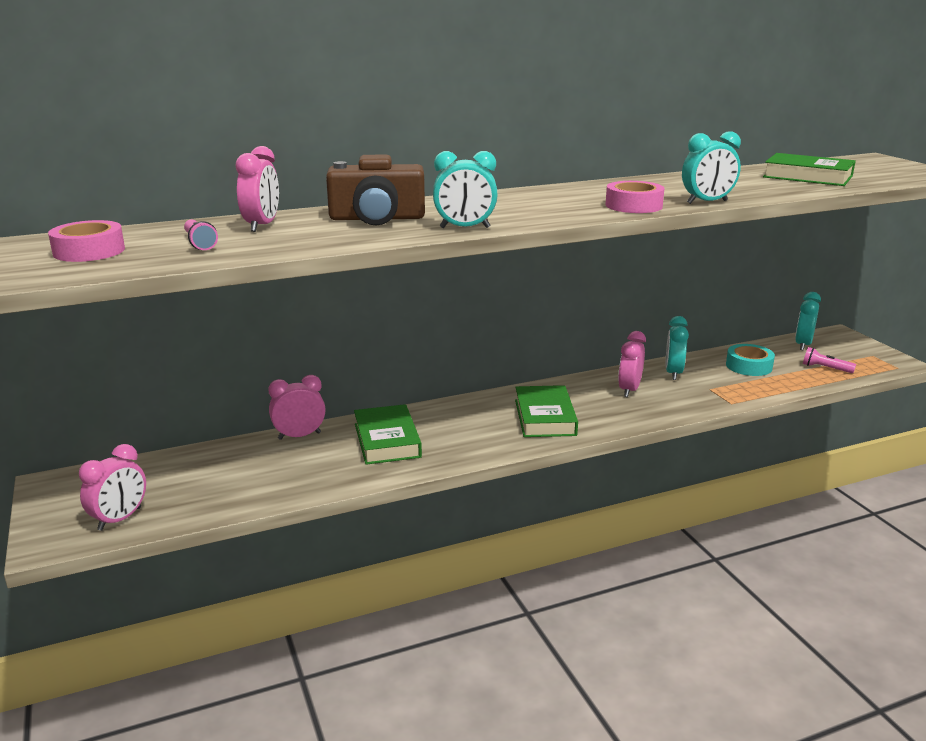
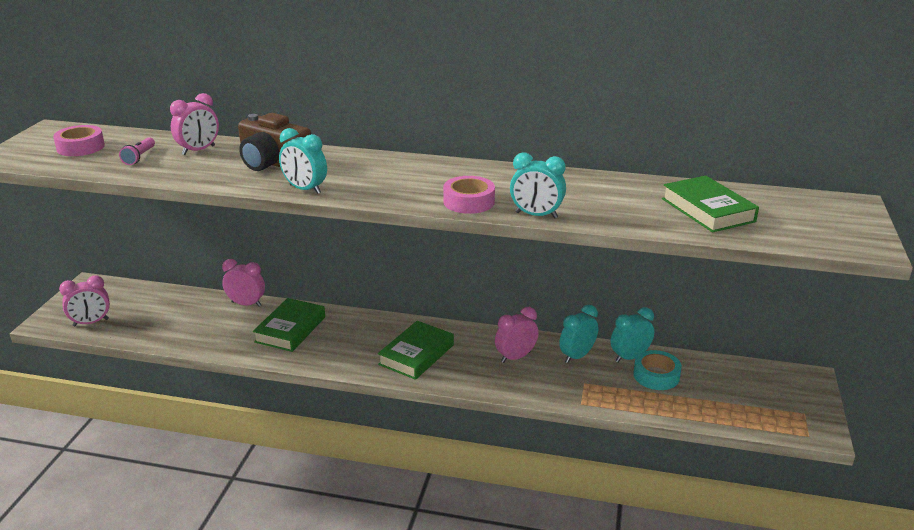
camera: 35 degrees right, 5 degrees up
(803, 345) = (748, 375): turquoise clock -> turquoise clock (629, 357)
(825, 368) = (728, 406): pink flashlight -> none

